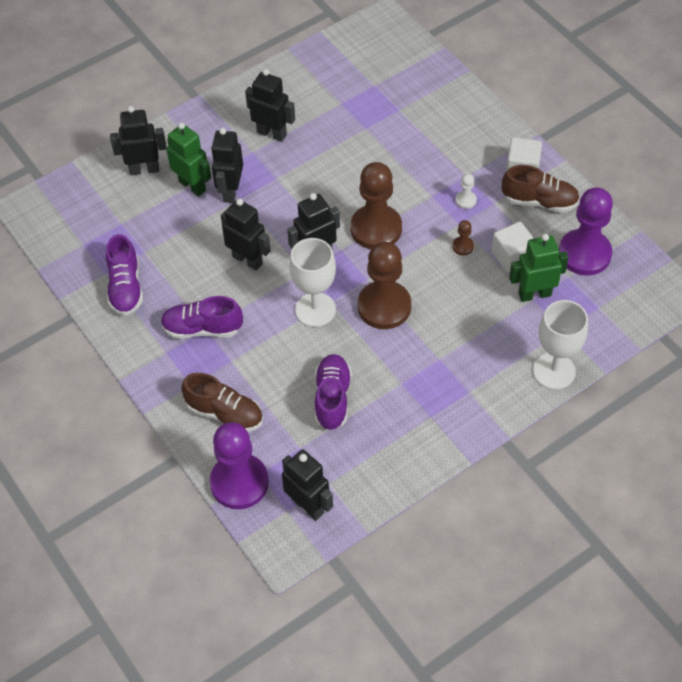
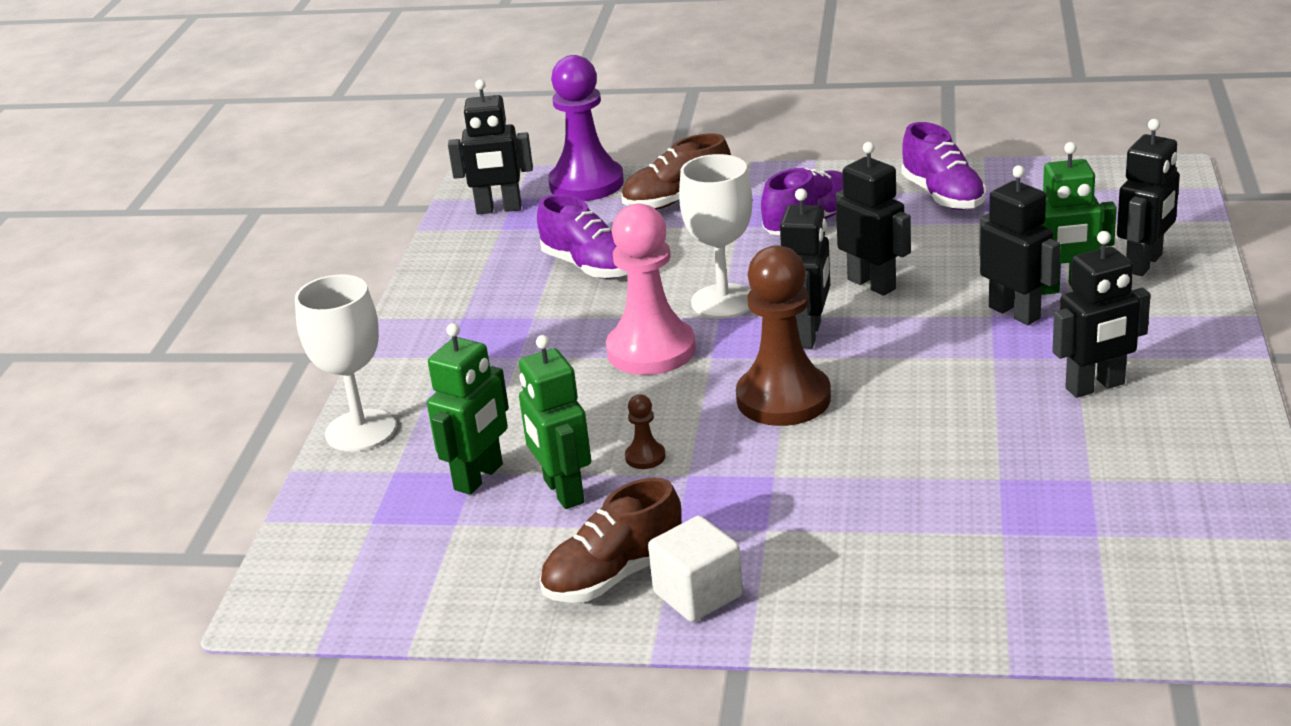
camera: 135 degrees right, 25 degrees down
(126, 288) = (943, 196): purple shoe -> purple shoe turned 150 degrees counterclockwise
(247, 260) = (872, 284): black robot -> black robot turned 120 degrees counterclockwise
(384, 306) = (651, 350): brown pawn -> pink pawn
(465, 200) = (720, 502): white pawn -> none
(512, 257) = (563, 491): white cube -> green robot
(584, 254) = (463, 562): purple pawn -> none

